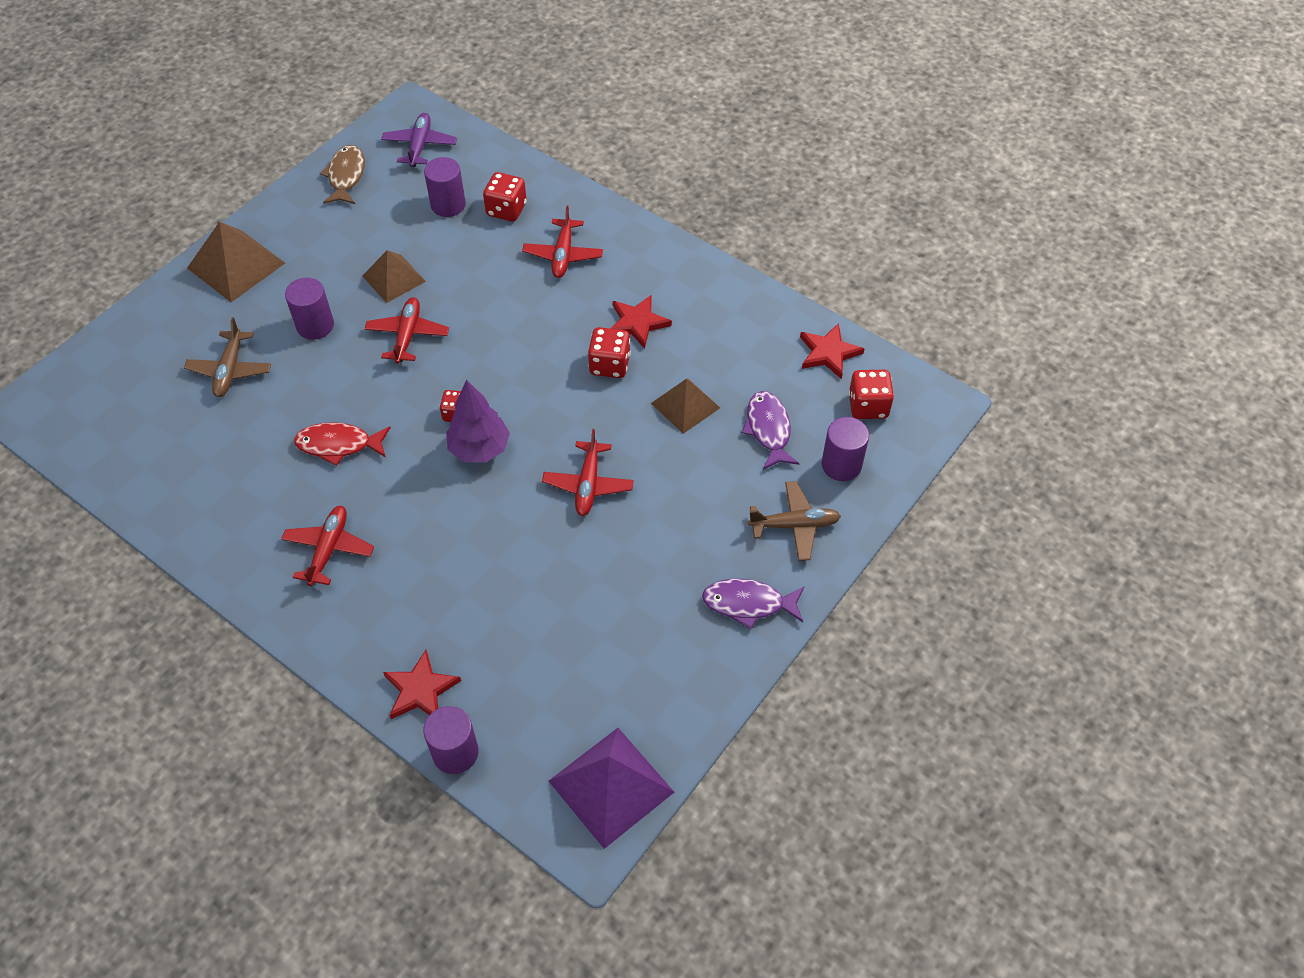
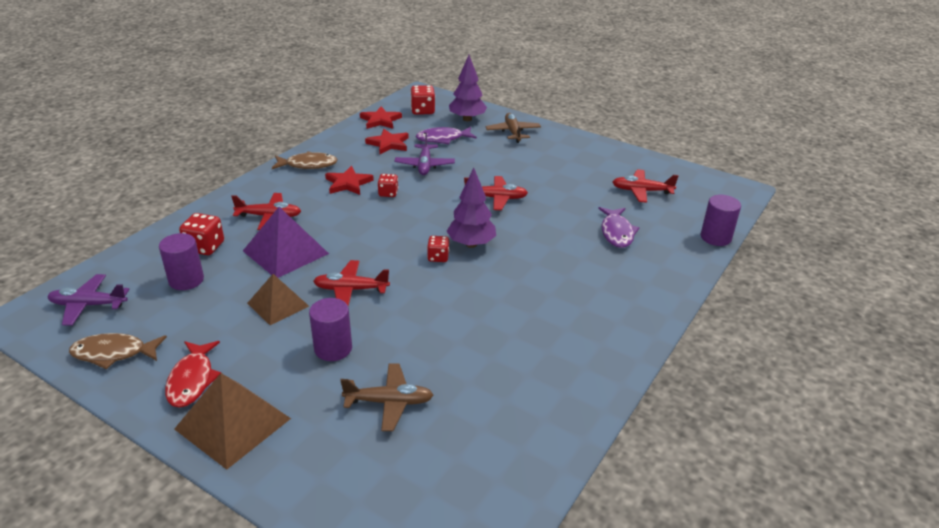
camera: 95 degrees left, 20 degrees down
(329, 549) = (581, 309): red plane -> red plane (641, 191)
(339, 445) = (476, 316): red fish -> red fish (192, 380)
(420, 689) = (679, 254): red star -> red star (388, 144)
(609, 365) = (388, 193): red dice -> red dice, size x0.65
(611, 786) = (705, 184): purple pyramid -> purple pyramid (286, 252)
(685, 405) = (424, 165): brown pyramid -> purple plane
(688, 280) = (308, 165): none -> brown fish
(748, 604) = (570, 146): purple fish -> purple fish (616, 232)
(841, 465) = (467, 119): purple cylinder -> purple tree

